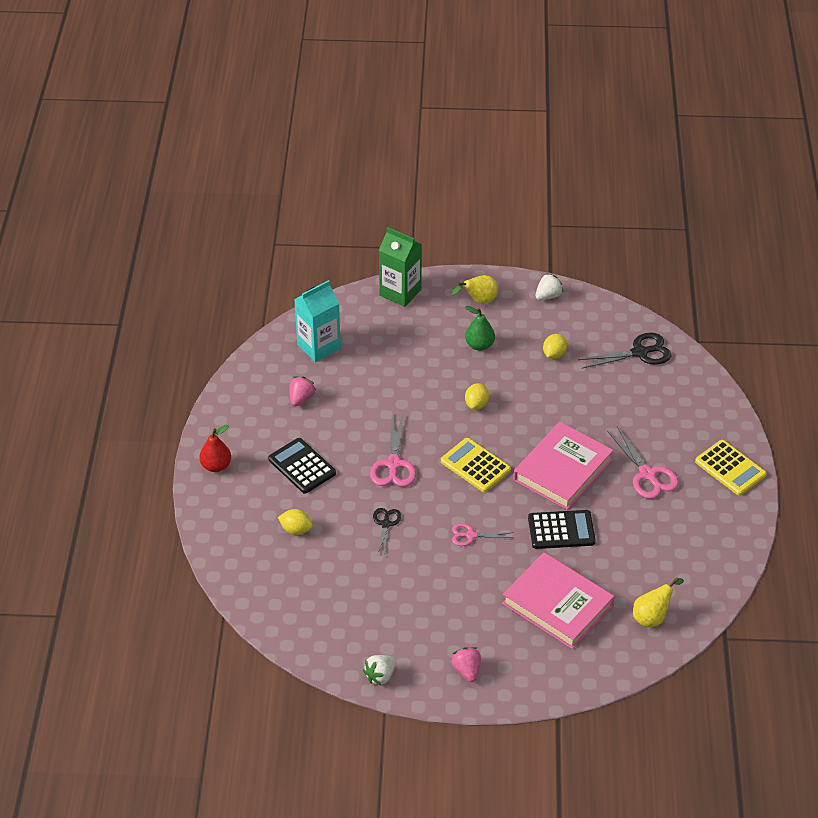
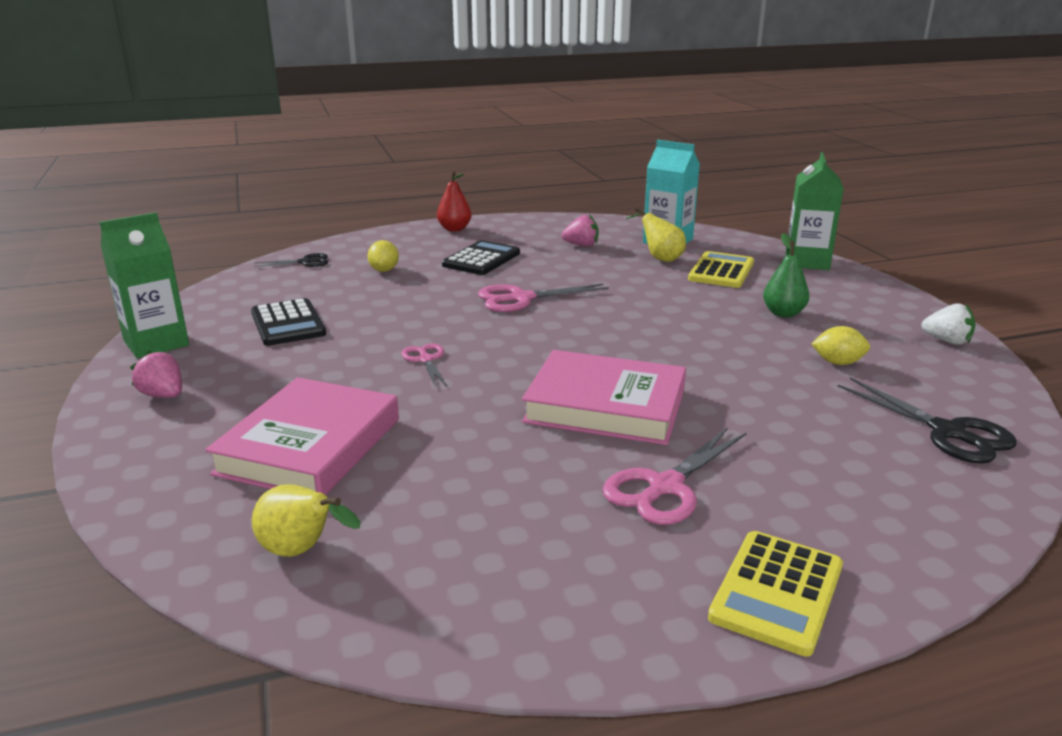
camera: 70 degrees right, 20 degrees down
(380, 676) = (156, 343): white strawberry -> green carton
(386, 524) = (418, 309): black scissors -> black scissors (305, 262)
(466, 671) = (163, 395): pink strawberry -> pink strawberry turned 105 degrees counterclockwise
(475, 466) = (559, 343): yellow calculator -> yellow calculator (721, 271)
(476, 404) = (673, 327): yellow lemon -> none
(478, 301) = (861, 301): yellow pear -> yellow pear (659, 258)
(561, 530) = (475, 424): black calculator -> black calculator (288, 323)

